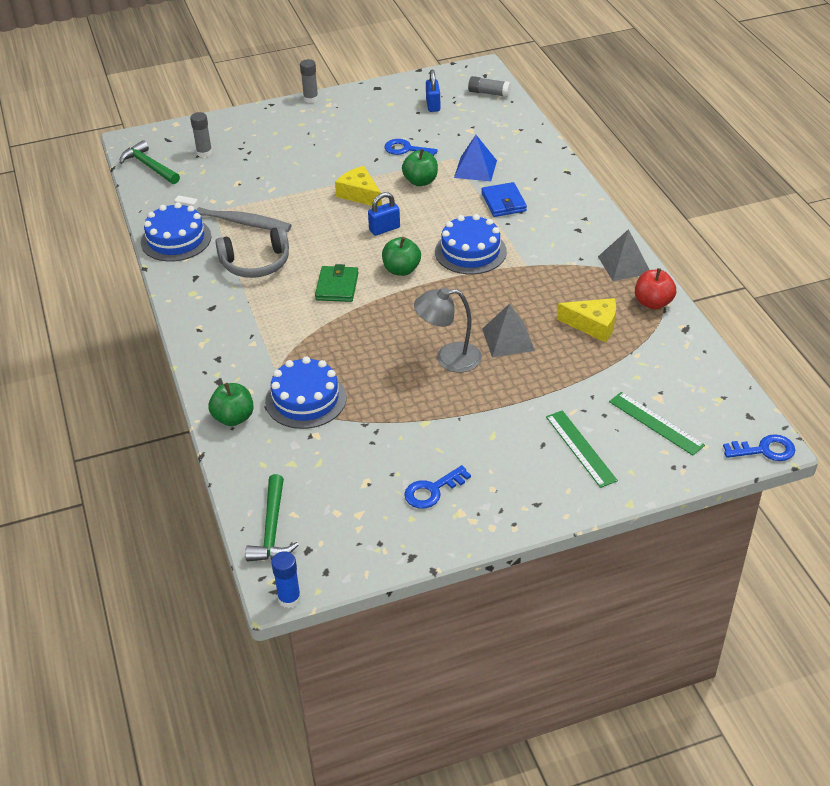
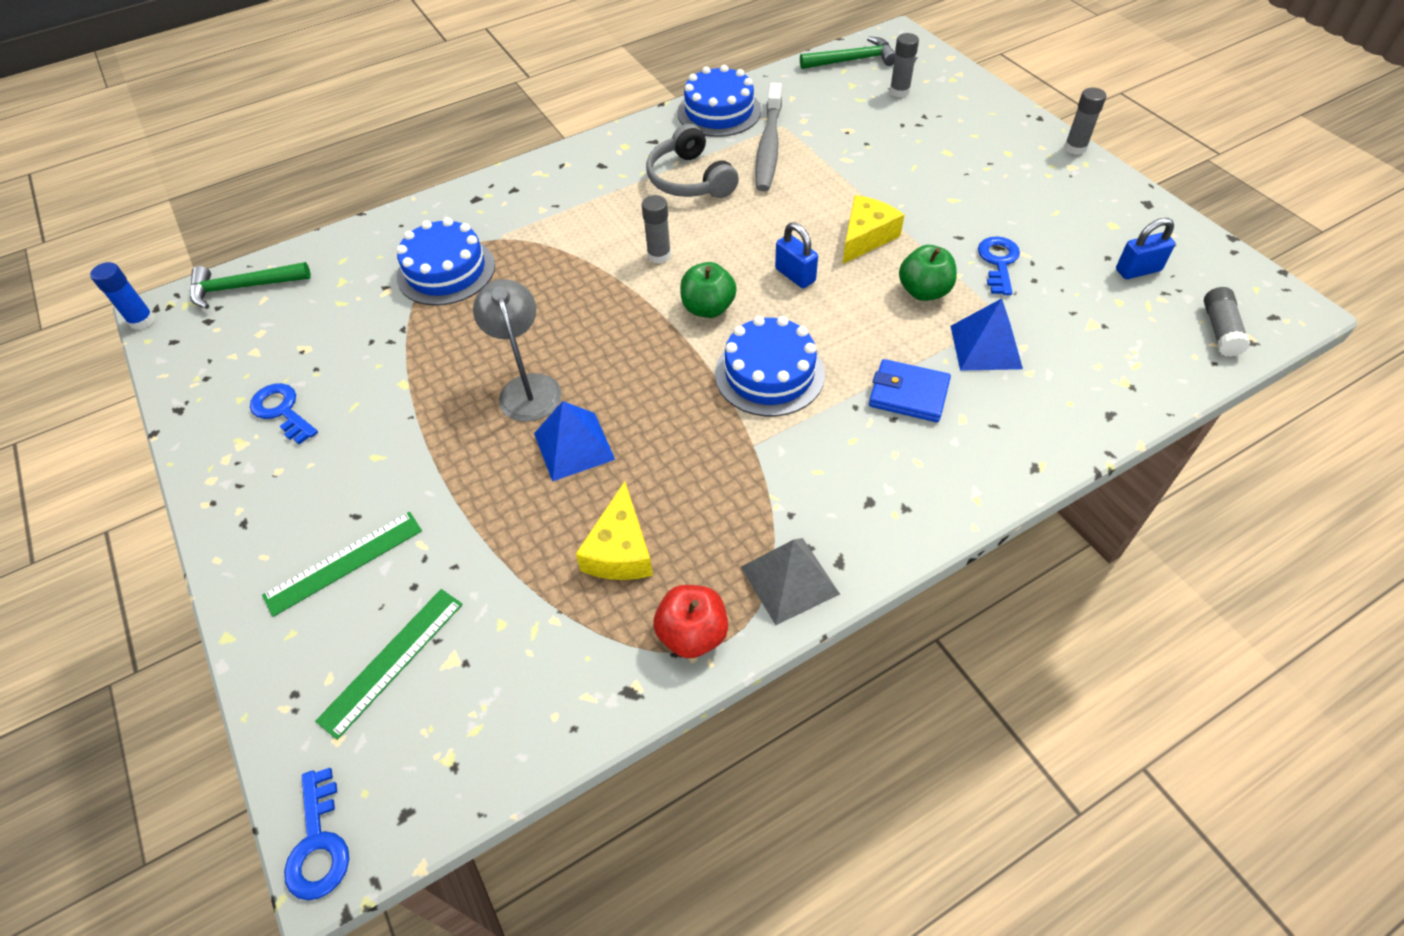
camera: 80 degrees right, 10 degrees up
(149, 166) = (852, 60): green hammer -> green hammer turned 45 degrees clockwise
(233, 418) = (416, 222): green apple -> none
(337, 286) = (659, 255): green wallet -> grey glue stick
(503, 202) = (908, 394): blue wallet -> blue wallet turned 45 degrees clockwise
(508, 339) = (574, 446): grey pyramid -> blue pyramid

